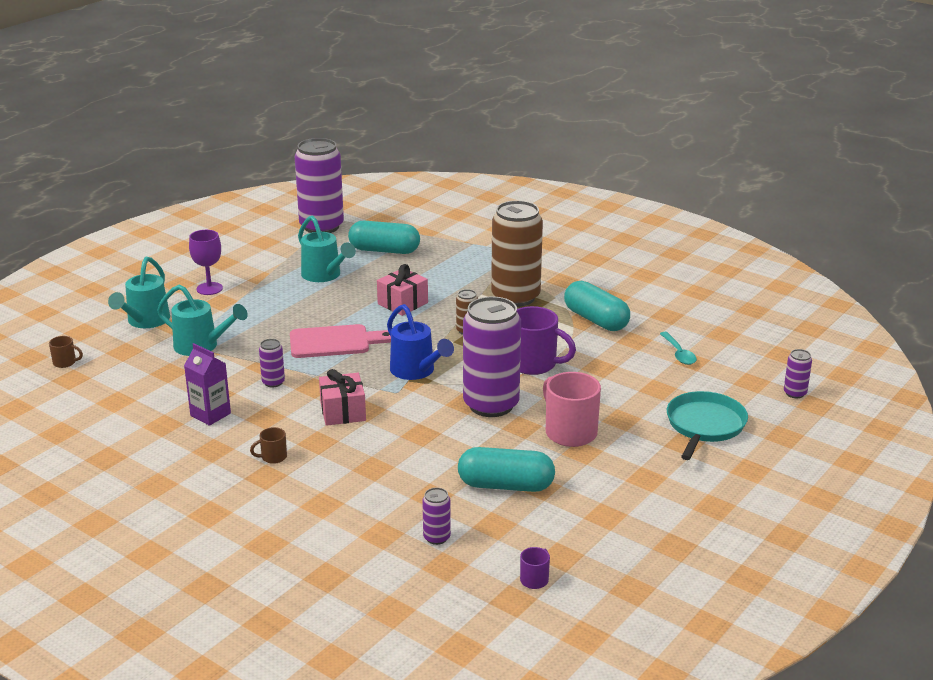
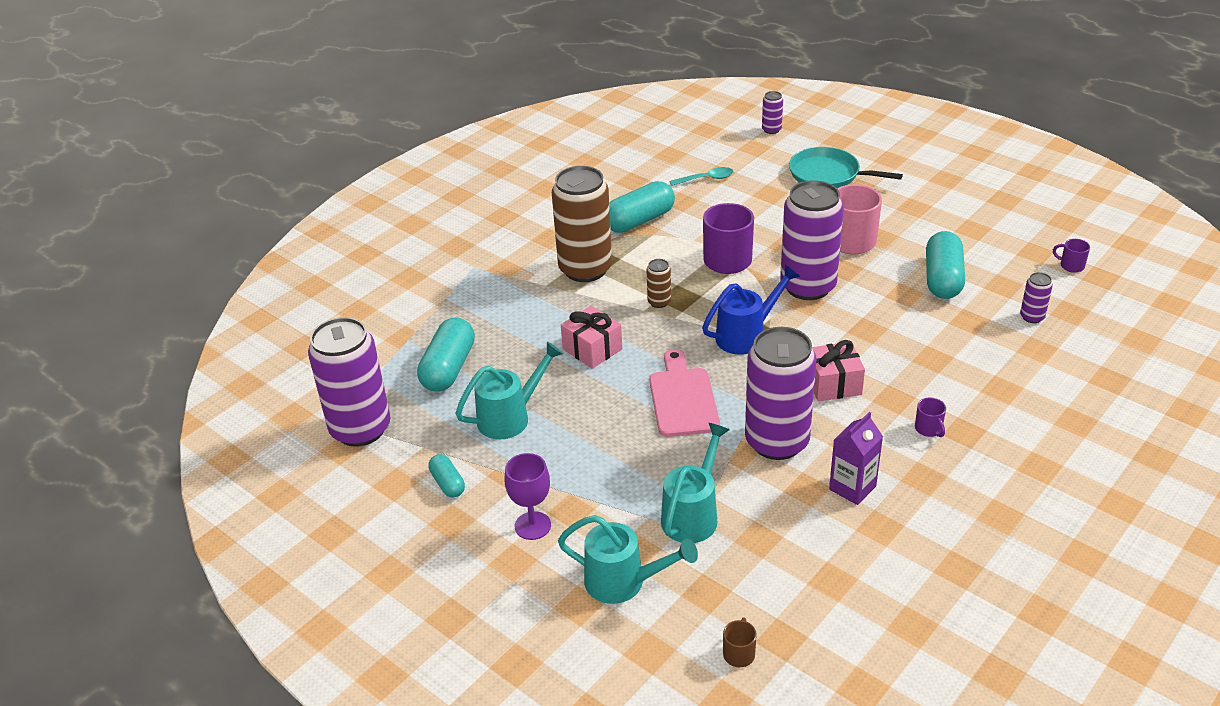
camera: 85 degrees left, 10 degrees up
(259, 258) = (448, 483): none -> turquoise capsule
(273, 382) = (777, 442): purple can -> purple can, size x2.38
(273, 457) = (929, 429): brown mug -> purple mug

